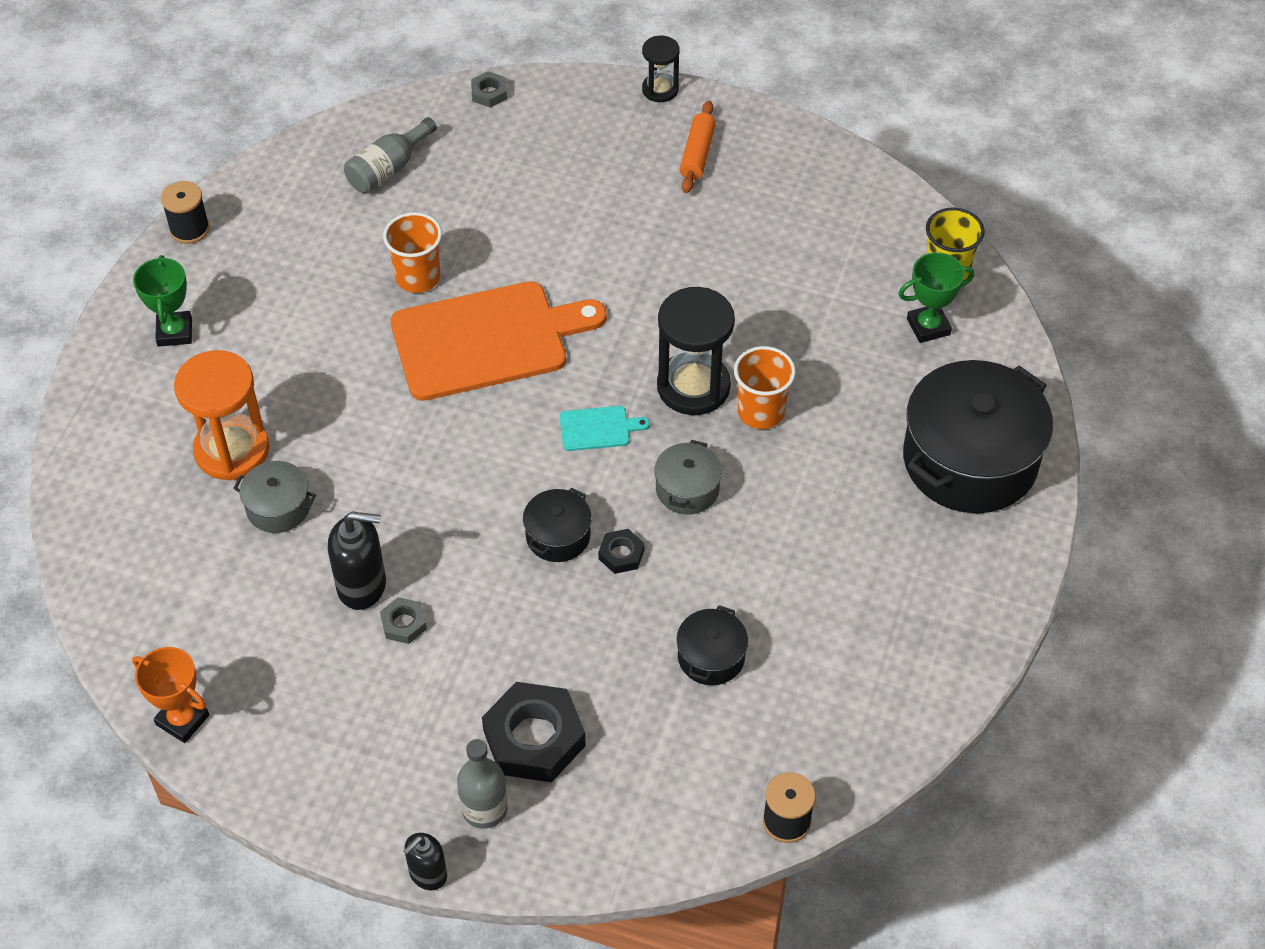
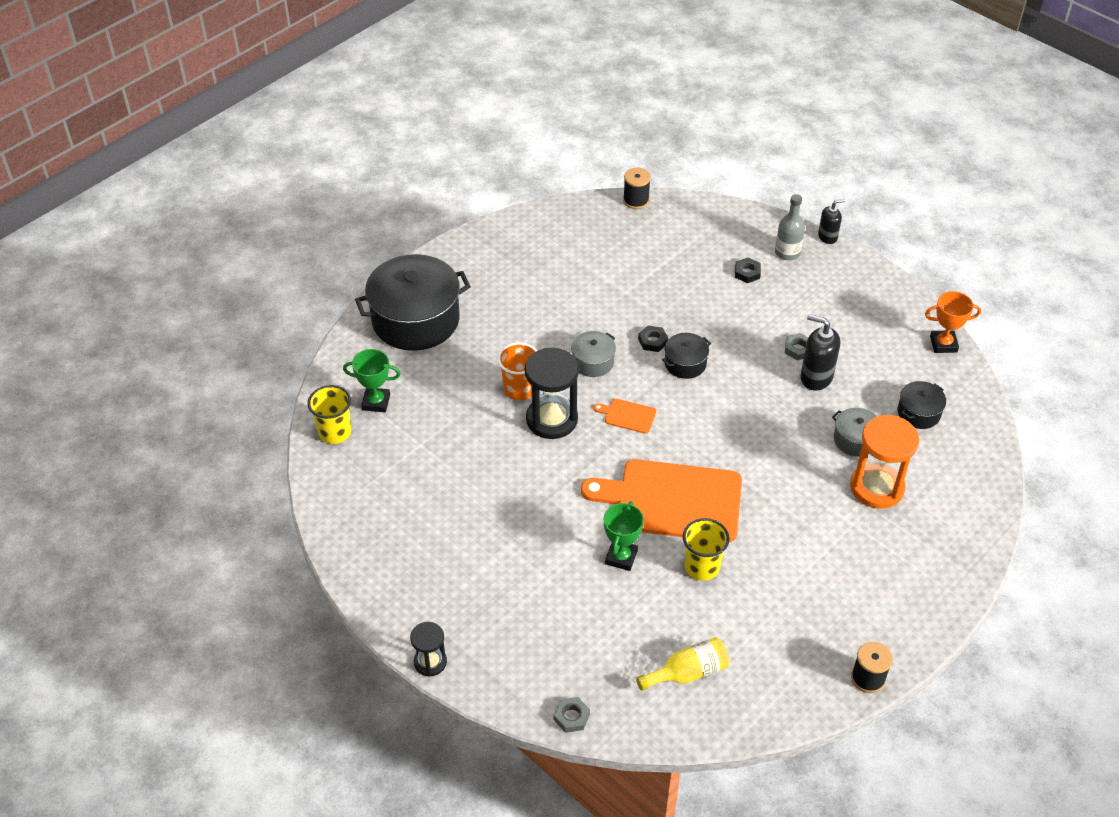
camera: 155 degrees left, 5 degrees down
(174, 332) = (899, 590): green trophy -> green trophy (621, 557)
(182, 720) = (943, 344): orange trophy -> orange trophy turned 60 degrees counterclockwise
(388, 169) = (687, 672): grey bottle -> yellow bottle
(418, 277) = (702, 566): orange cup -> yellow cup
(534, 738) = (747, 273): black nut -> black nut, size x0.48
(598, 428) = (627, 415): turquoise cutting board -> orange cutting board
(697, 154) = (439, 589): orange rolling pin -> none
(711, 657) = (631, 276): black pot -> black pot (918, 413)

